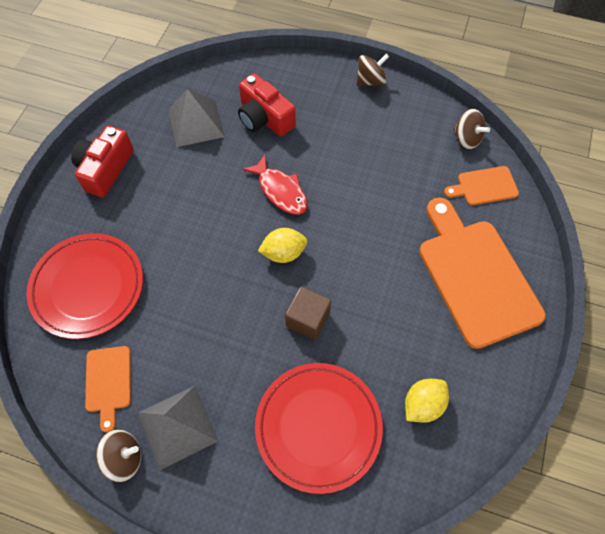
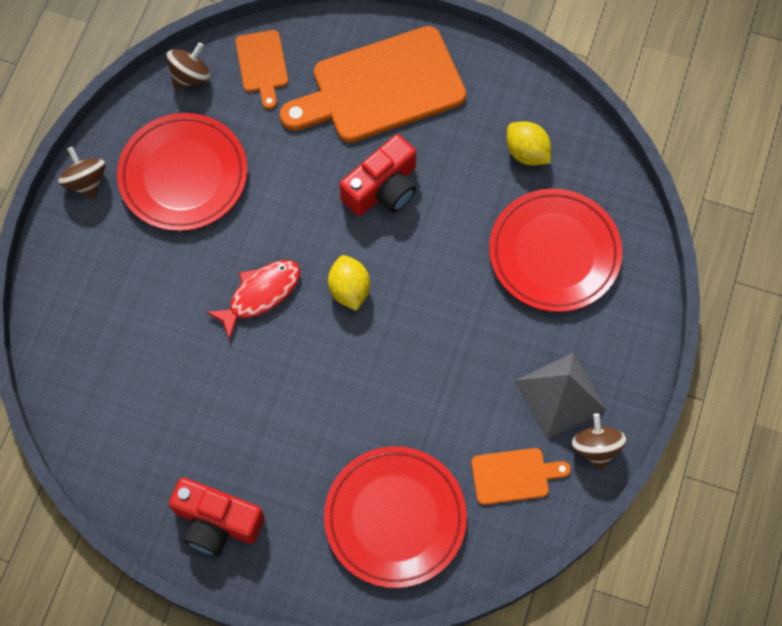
camera: 90 degrees left, 5 degrees up
(195, 123) = (143, 407): grey pyramid -> none
(264, 118) = (141, 317): red camera -> red camera (383, 188)
(308, 319) = (434, 263): brown cube -> none
(379, 138) = (183, 175): none -> red plate

